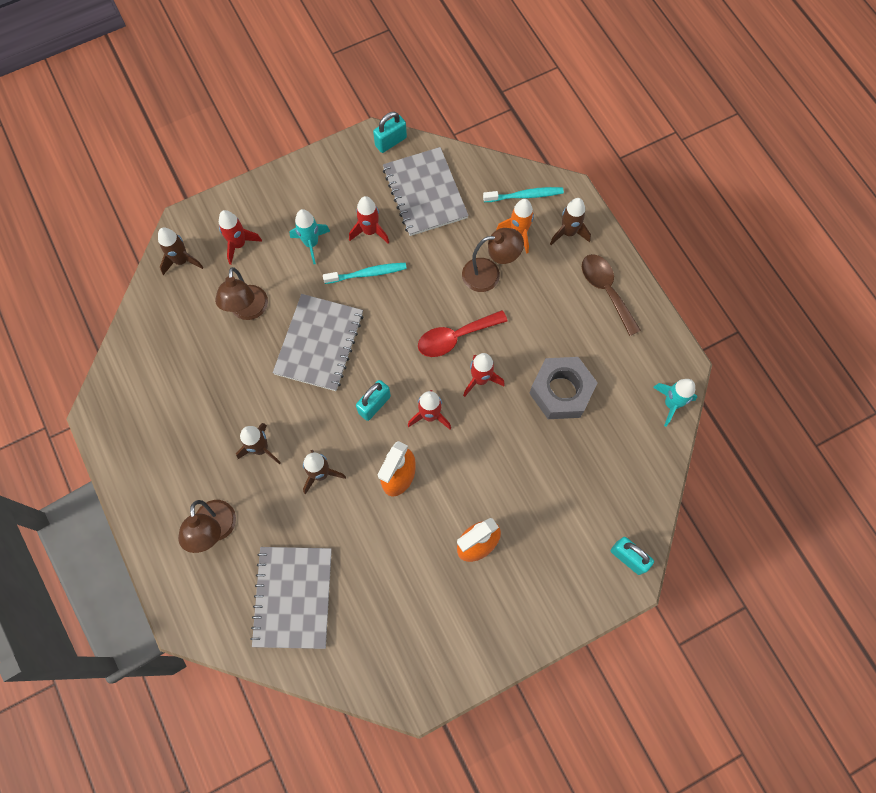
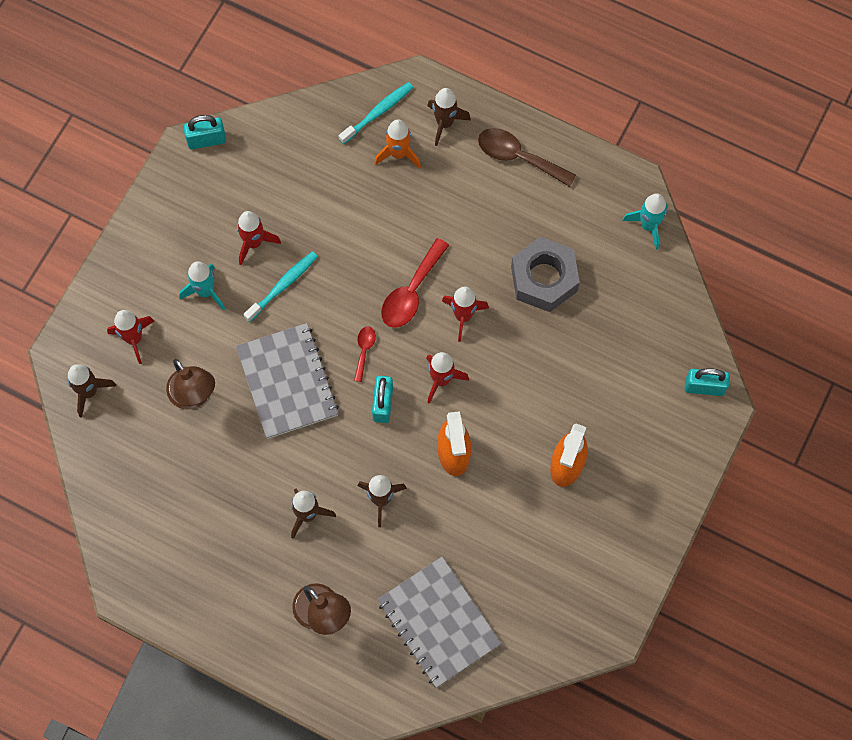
camera: 35 degrees left, 0 degrees up
(390, 142) = (206, 140): turquoise padlock -> turquoise padlock turned 60 degrees clockwise
(390, 357) = (364, 350): none -> red spoon
(425, 193) = (279, 171): grey notebook -> none
(489, 274) = (399, 211): brown lamp -> none

